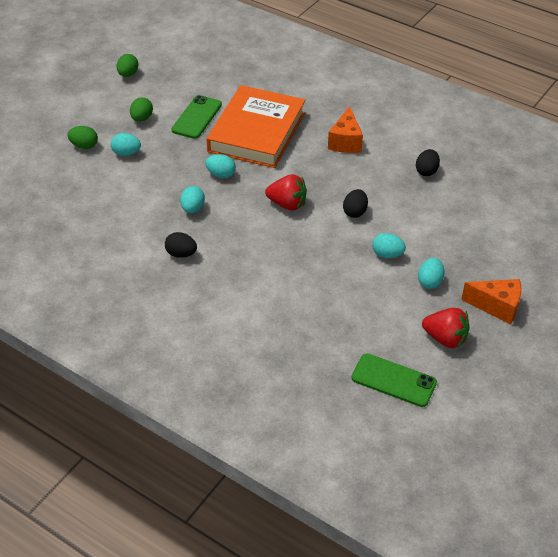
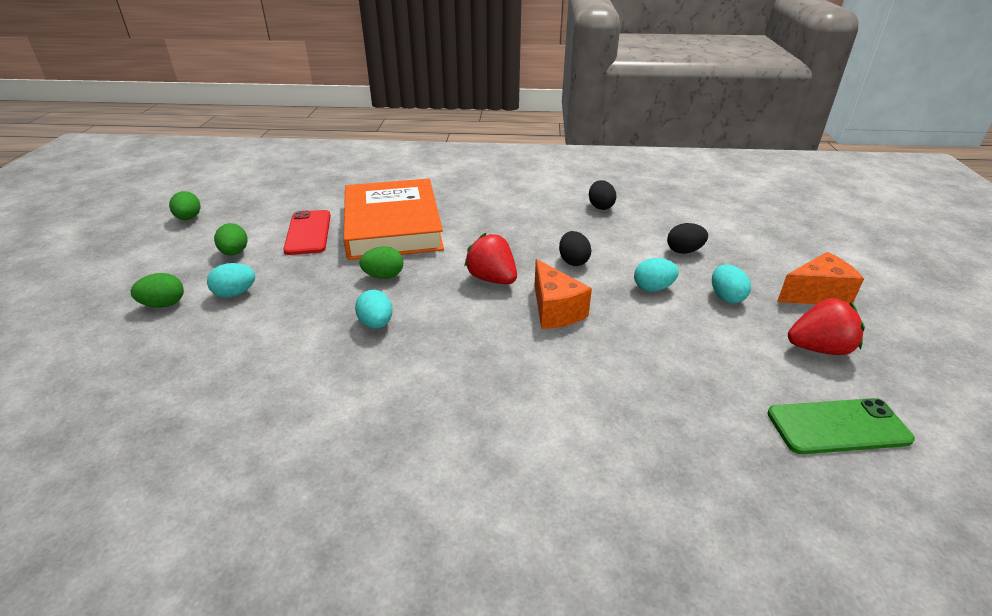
camera: 30 degrees left, 10 degrees down
(181, 254) = (404, 385): black egg -> black egg (684, 251)
(197, 117) = (308, 233): green phone -> red phone
(221, 174) = (384, 276): turquoise egg -> green egg
(287, 204) = (492, 279): red strawberry -> red strawberry turned 120 degrees counterclockwise
(345, 142) = (496, 207): orange cheese -> orange cheese (555, 310)

